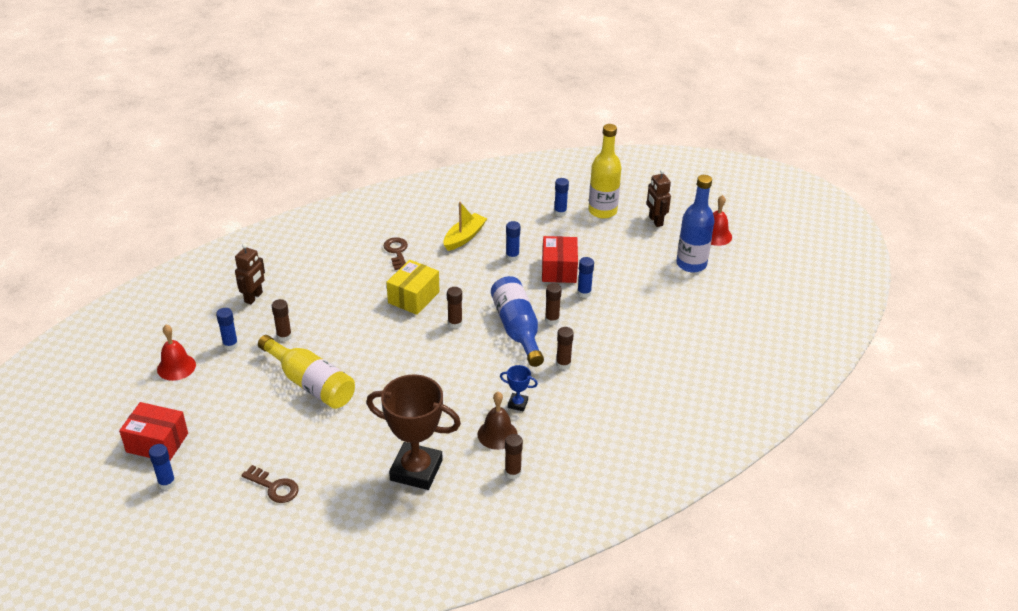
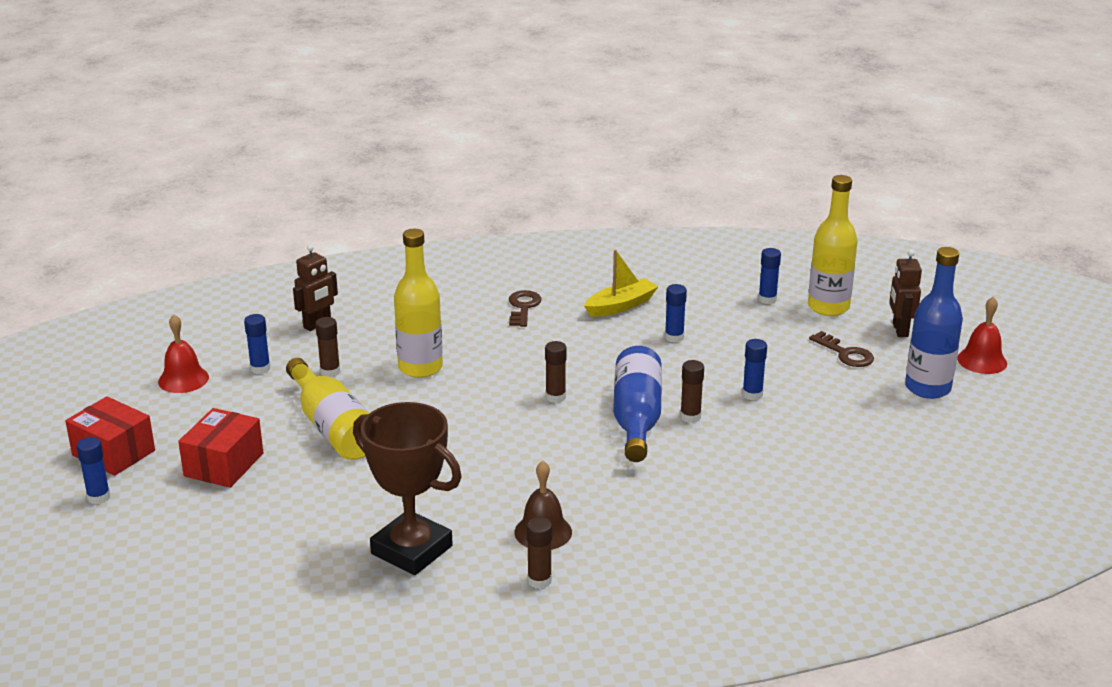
camera: 20 degrees right, 10 degrees down
(274, 487) = (222, 529): brown key -> brown key (845, 354)
(348, 319) = (420, 367): none -> yellow bottle
(413, 297) = (517, 359): yellow box -> none
(517, 404) = (590, 503): blue trophy -> none
(559, 270) = (731, 362): red box -> red box (224, 465)
(563, 364) = (679, 470): brown glue stick -> none

